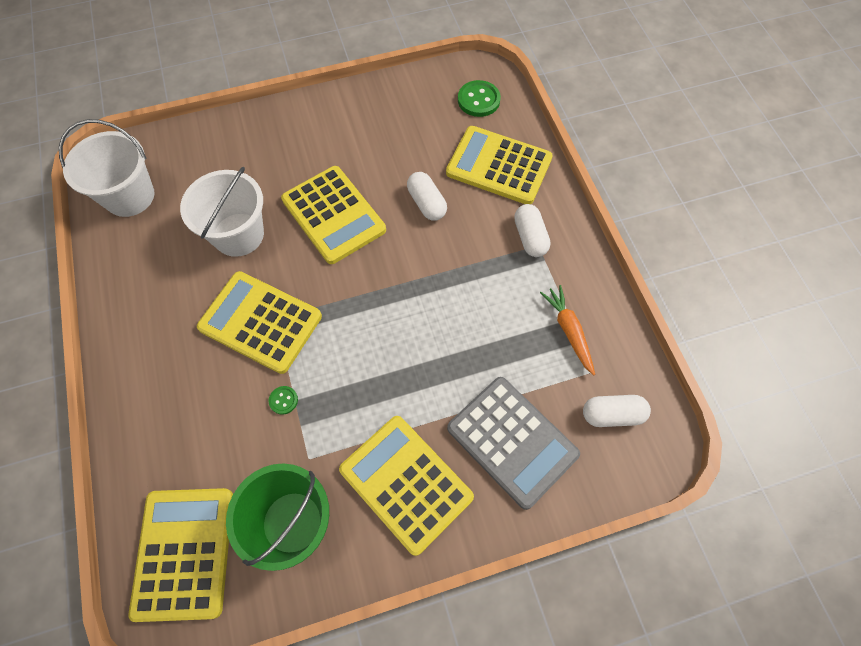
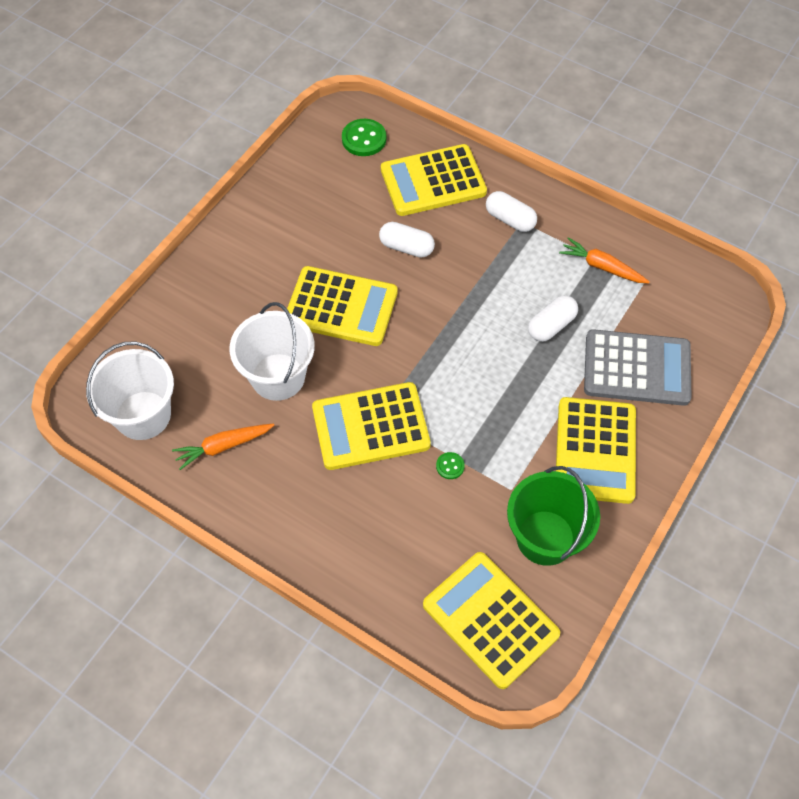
camera: 40 degrees left, 5 degrees down
(152, 257) = (223, 446): none -> orange carrot
(406, 483) = (595, 450): yellow calculator -> yellow calculator turned 90 degrees counterclockwise
(612, 415) = (683, 302): white capsule -> white capsule (551, 325)

